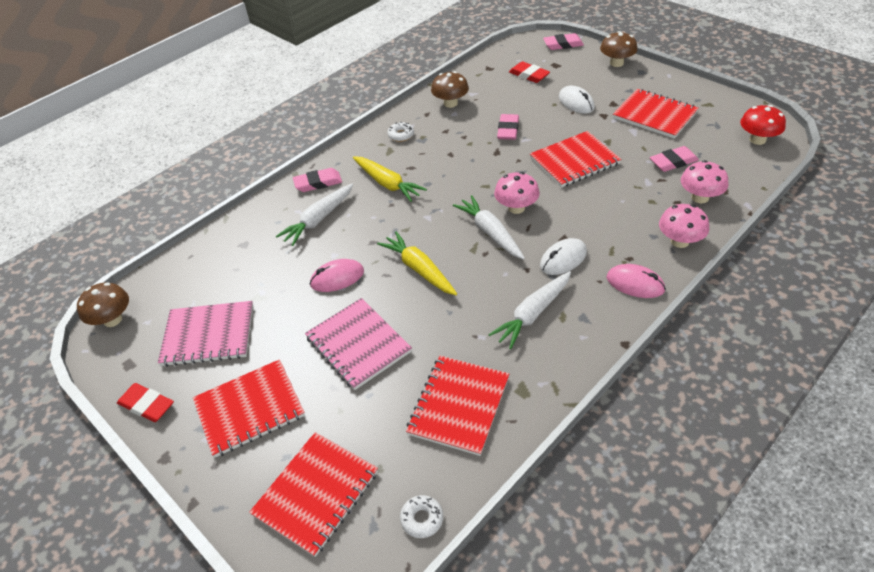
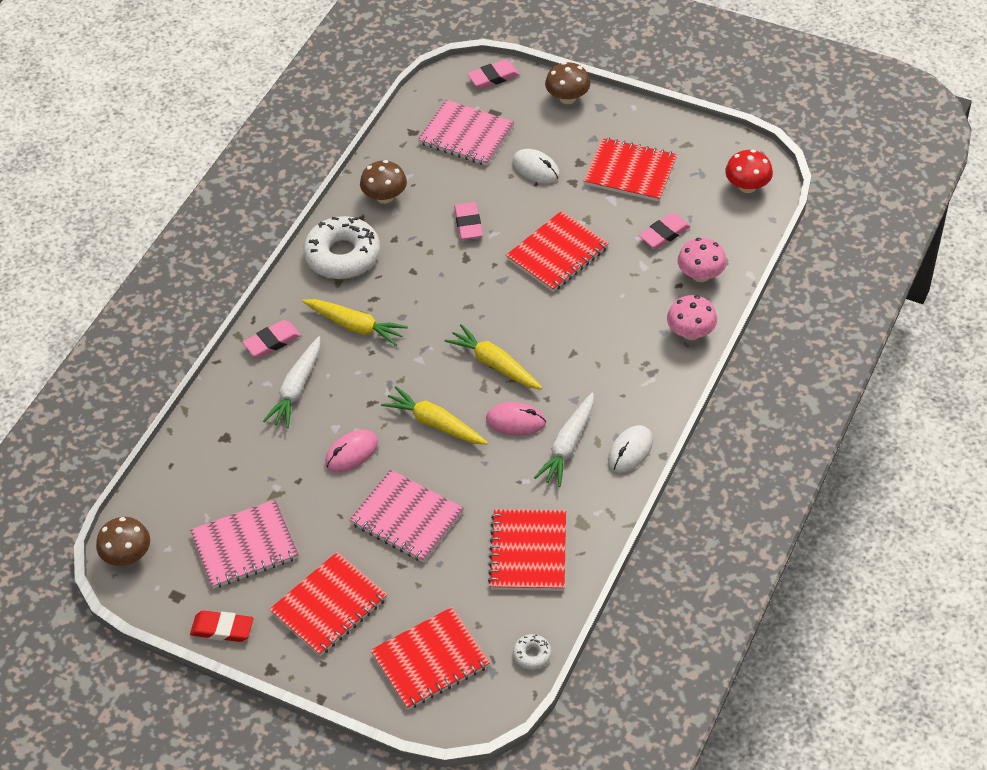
camera: 20 degrees left, 5 degrees up
(316, 493) = (430, 660): red notebook -> red notebook turned 45 degrees clockwise
(401, 135) = (342, 255): white donut -> white donut, size x2.33
(490, 233) = (494, 364): white carrot -> yellow carrot
(516, 208) = (512, 328): pink mushroom -> none
(529, 75) = (466, 135): red eraser -> pink notebook
(563, 259) = (580, 379): white mouse -> white mouse (630, 451)
(635, 284) = (658, 390): pink mouse -> pink mouse (515, 421)

